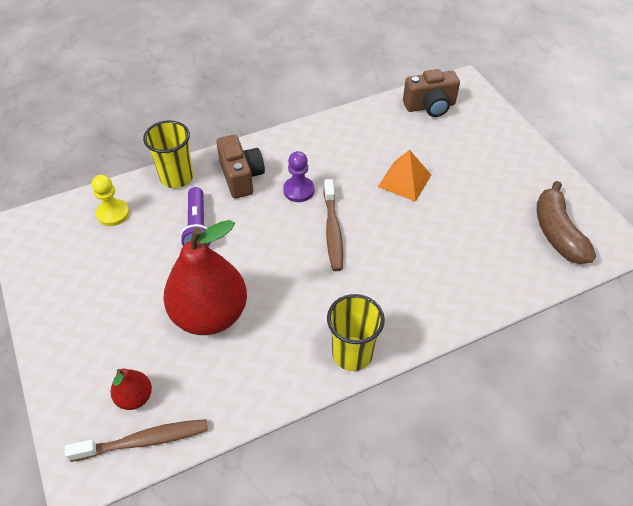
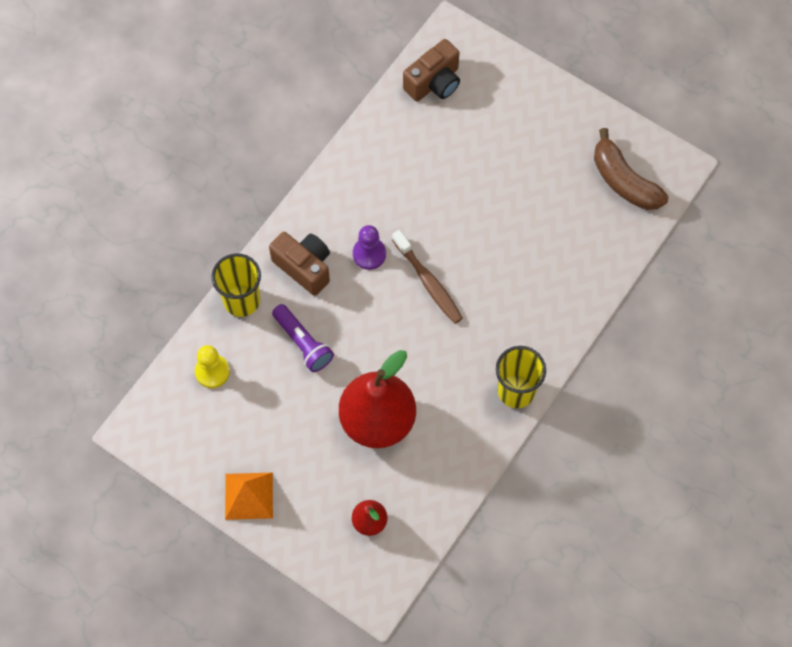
camera: 30 degrees left, 15 degrees up
(144, 440) = (403, 548): brown toothbrush -> none
(404, 180) = (460, 191): orange pyramid -> orange pyramid (248, 495)

